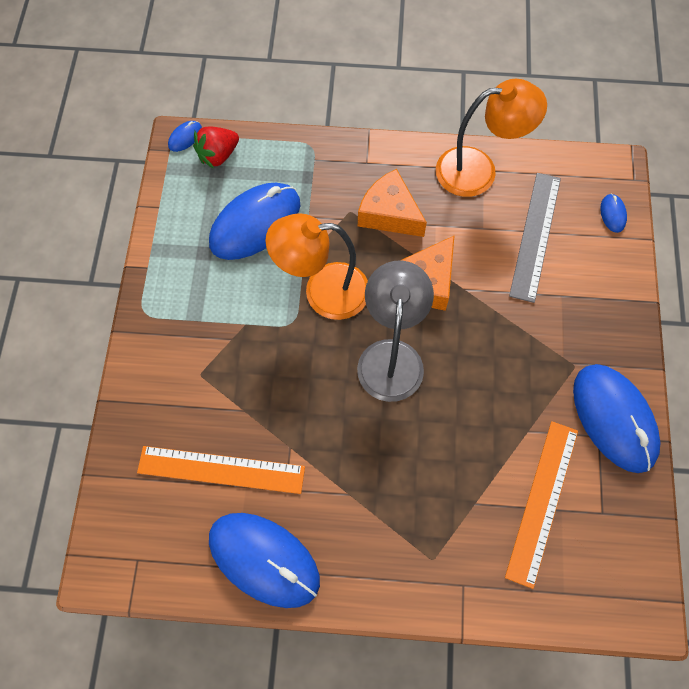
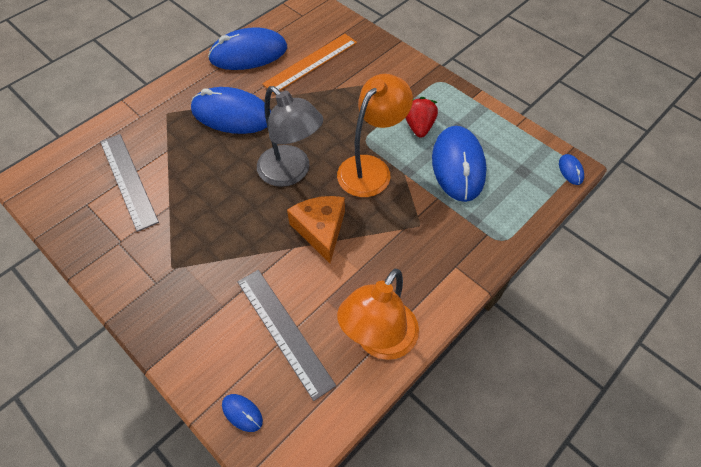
camera: 130 degrees right, 10 degrees down
(218, 155) = (537, 179): red strawberry -> red strawberry (419, 127)
(389, 213) = (395, 247): orange cheese -> none
(542, 501) = (128, 180): orange ruler -> grey ruler
(614, 418) = (117, 259): blue mouse -> blue mouse (232, 114)

